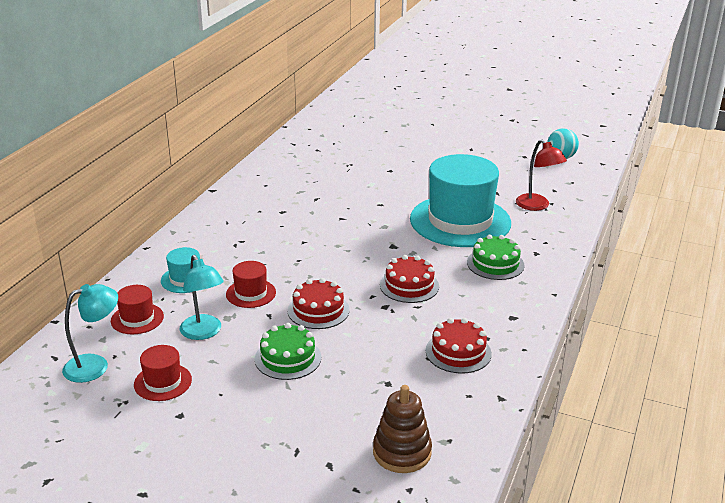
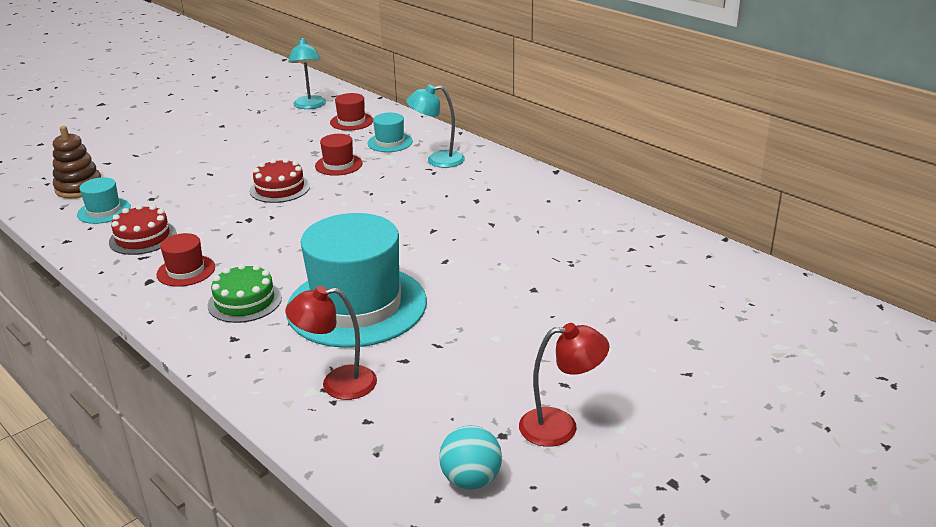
camera: 115 degrees right, 0 degrees up
(163, 382) = (263, 123): red hat -> red hat (186, 271)
(203, 333) = (304, 141): turquoise lamp -> turquoise lamp (437, 160)
(288, 358) = (233, 166): green cake -> none
(409, 285) = (265, 239): red cake -> none
(434, 403) = (104, 211): none -> turquoise hat
(503, 145) = (560, 426): none -> red lamp

